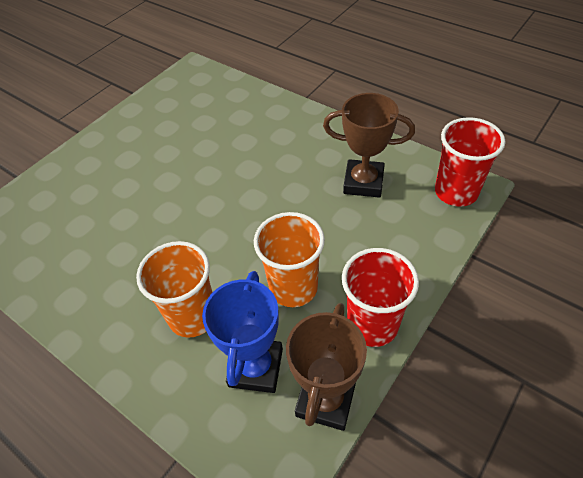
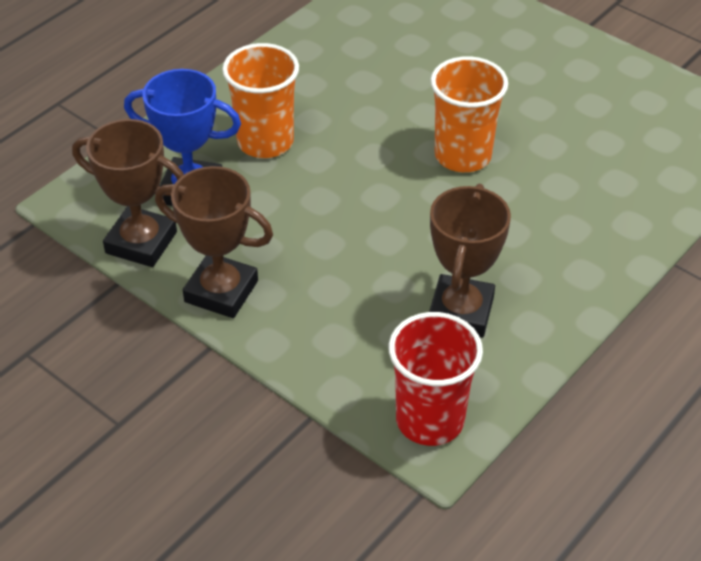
camera: 90 degrees right, 5 degrees down
(293, 287) = (287, 225): orange cup -> orange cup (462, 155)
(372, 324) = (221, 291): red cup -> brown trophy

